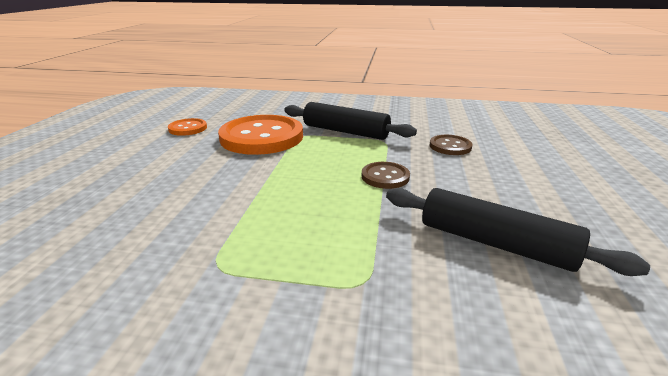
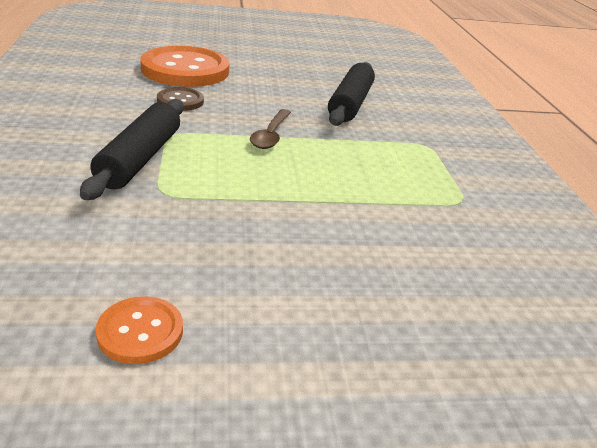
camera: 110 degrees left, 5 degrees up
(262, 137) = (176, 227): orange button -> orange button (185, 70)
(385, 177) = (270, 135): brown button -> brown spoon

